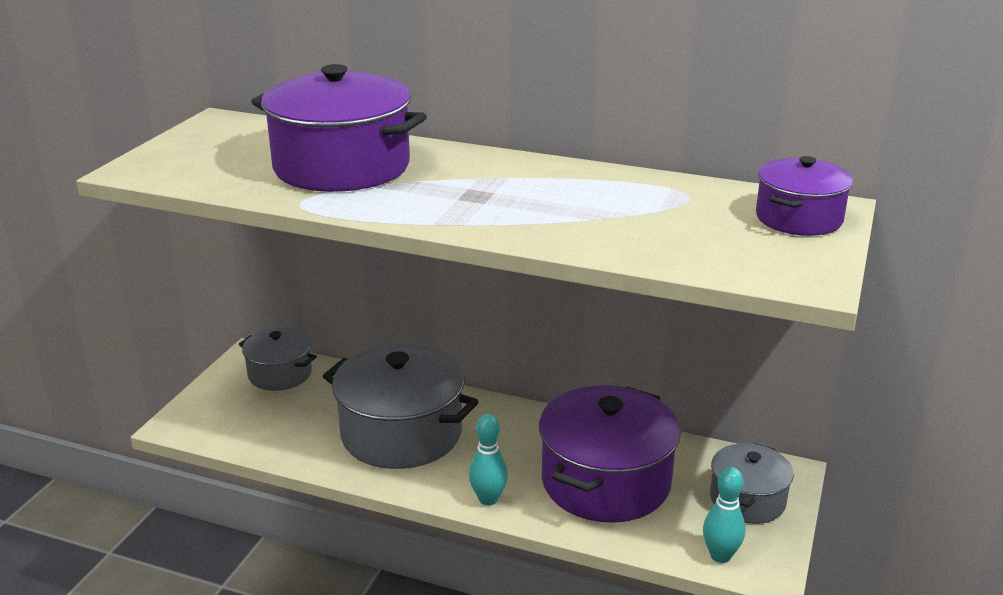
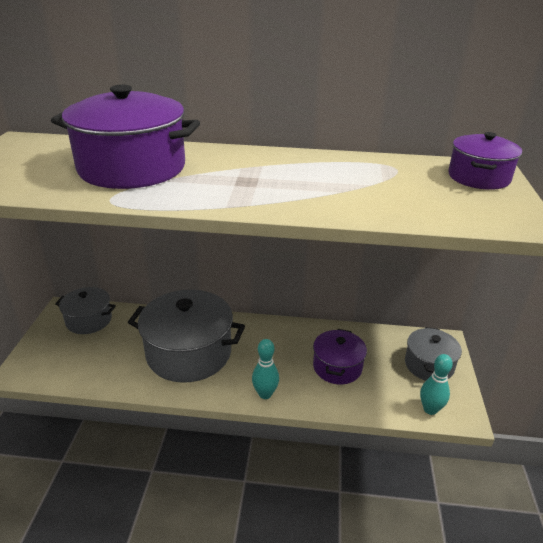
camera: 15 degrees left, 5 degrees up
(605, 482) = (337, 367): purple pot -> purple pot, size x0.57

